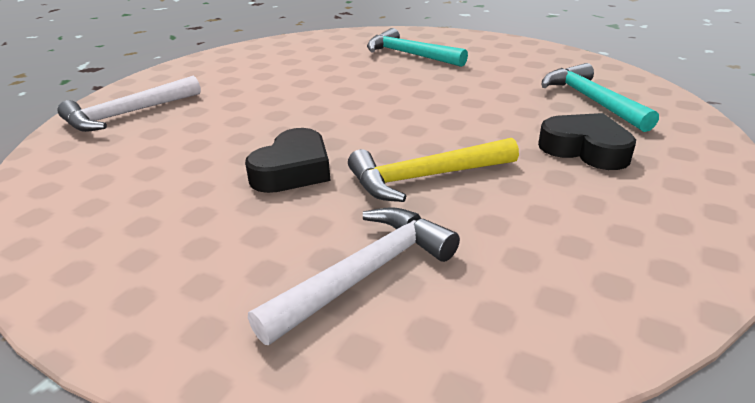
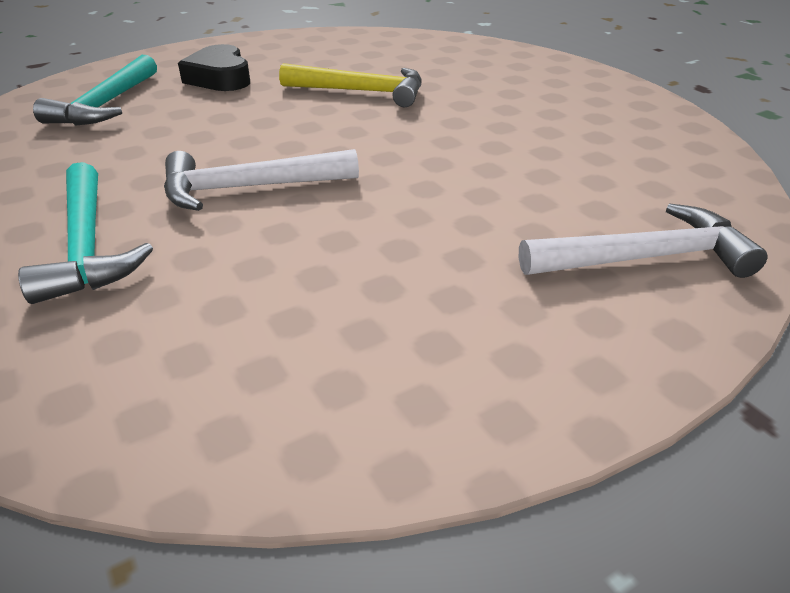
camera: 150 degrees left, 5 degrees up
(293, 170) = (457, 122): black heart -> none
(366, 273) = (459, 65): white hammer -> white hammer (248, 188)

